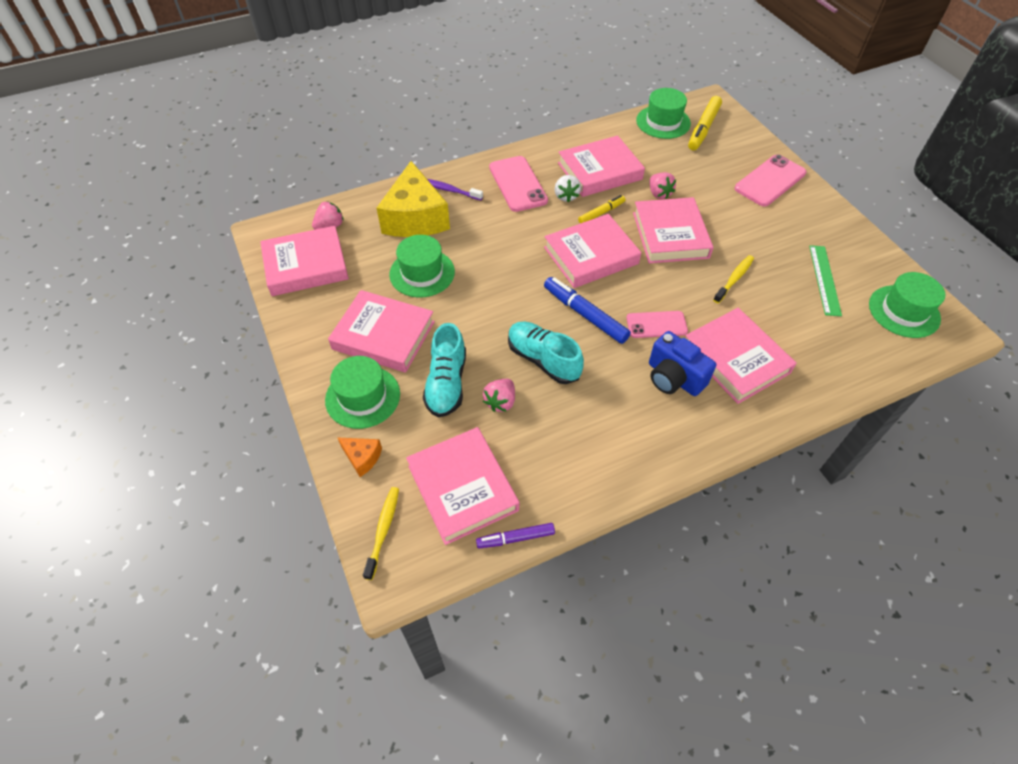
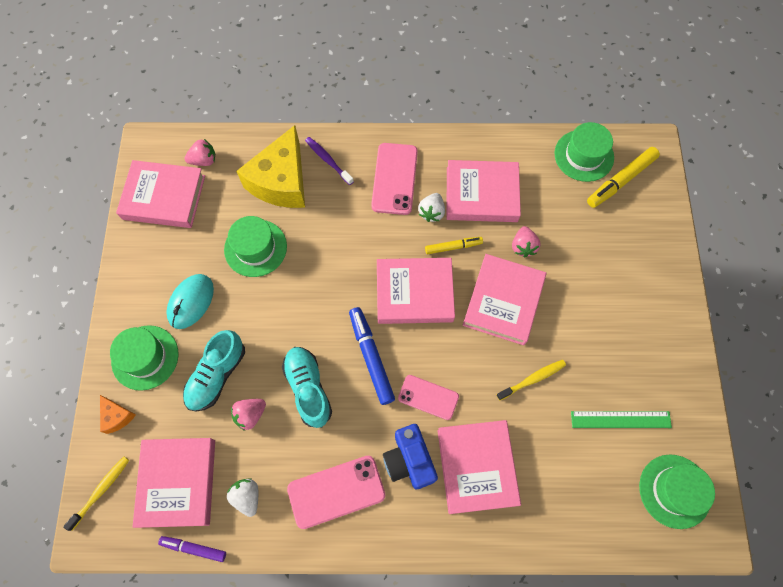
camera: 25 degrees right, 15 degrees up
(383, 335) = (191, 302): pink book -> turquoise mouse
(541, 470) = (247, 497): none -> white strawberry
(770, 181) = (646, 277): pink phone -> pink phone (336, 491)
(824, 279) = (620, 419): green ruler -> green ruler turned 60 degrees clockwise

